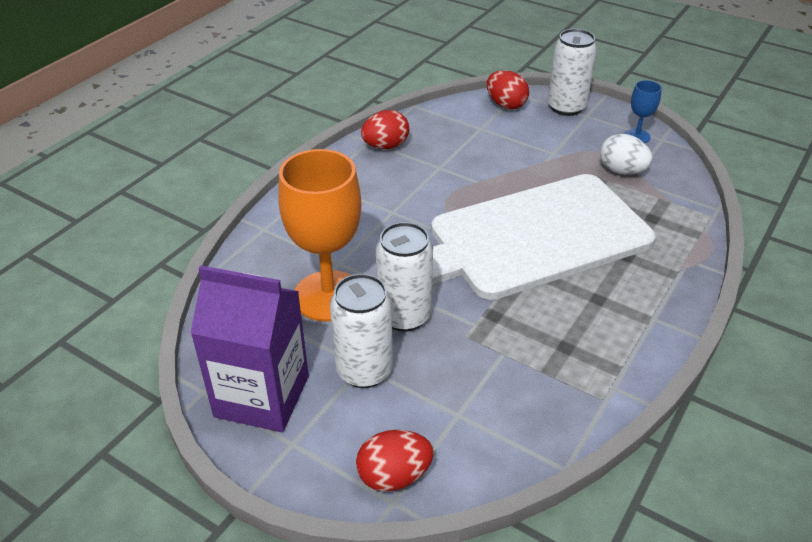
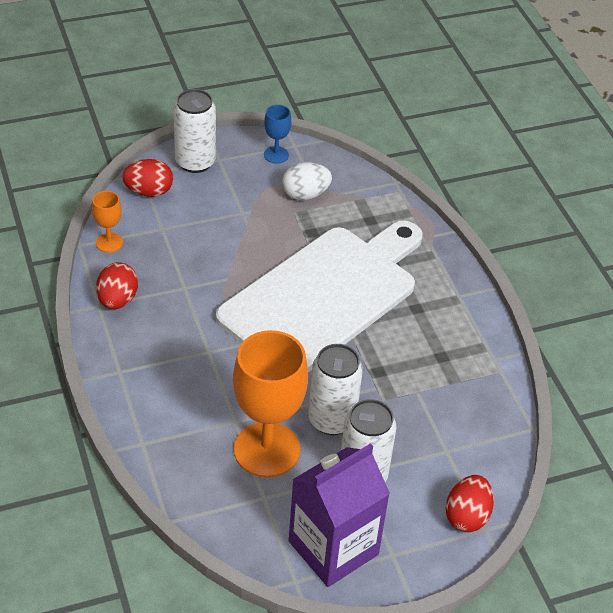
camera: 55 degrees left, 5 degrees up
(433, 115) = (109, 242): none -> orange goblet
(531, 238) = (324, 296): white cutting board -> white cutting board turned 150 degrees counterclockwise

